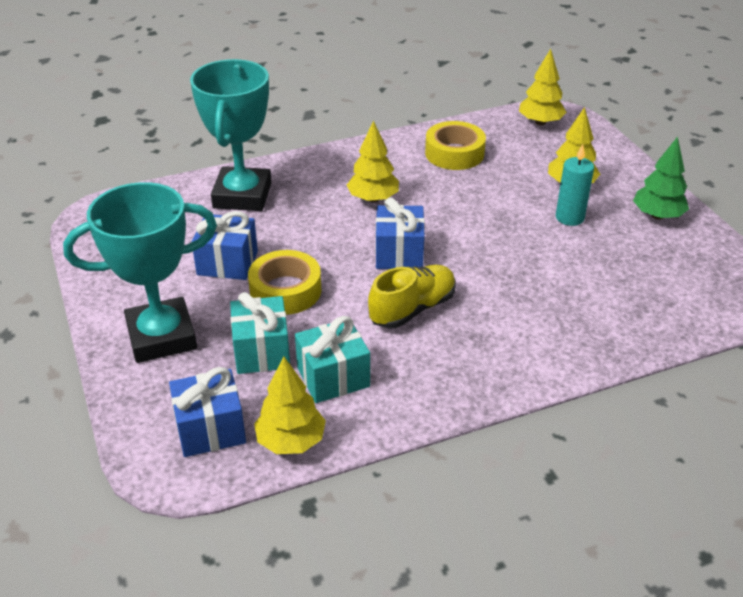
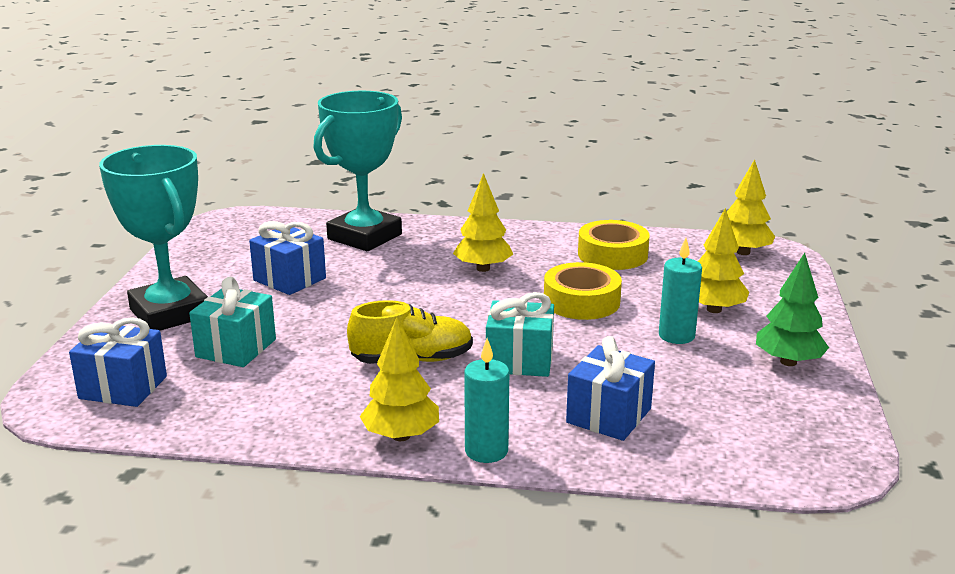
camera: 30 degrees right, 15 degrees down
(161, 336) = (170, 313): turquoise trophy -> turquoise trophy turned 45 degrees clockwise
(285, 290) = (313, 312): yellow tape -> yellow tape (581, 301)
(291, 441) = (175, 419): yellow tree -> yellow tree (401, 436)
(333, 377) = (272, 386): turquoise gift -> turquoise gift (519, 360)
(399, 253) = (454, 315): blue gift -> blue gift (609, 416)
(547, 371) = (486, 451): none -> turquoise candle

